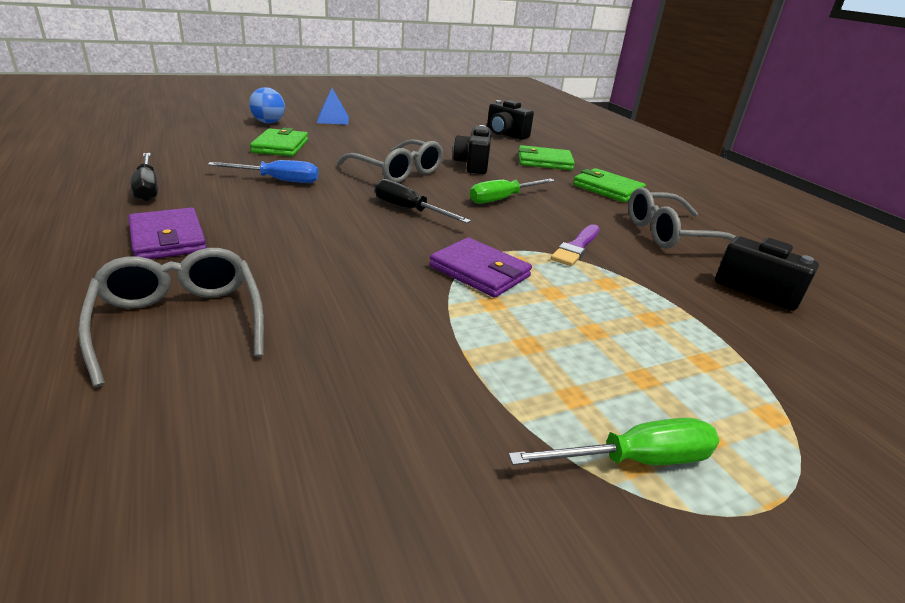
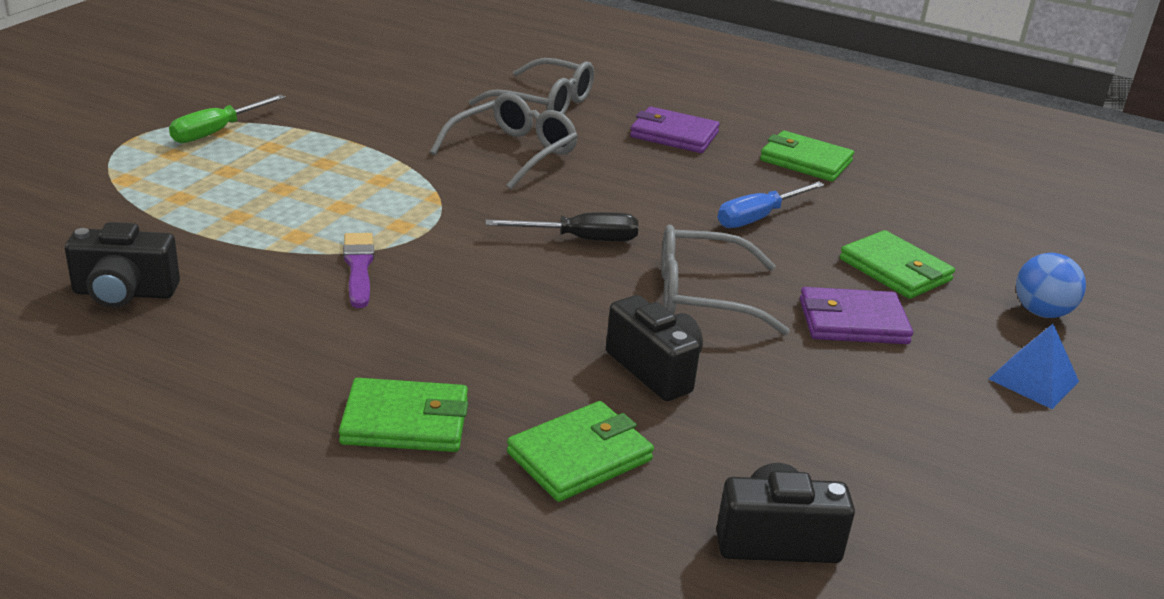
camera: 140 degrees right, 0 degrees up
(147, 188) = (805, 161): black screwdriver -> green wallet
(479, 271) = (421, 201): purple wallet -> purple wallet (853, 322)
(502, 199) = (518, 309): green screwdriver -> none
(669, 234) = (256, 346): grey glasses -> grey glasses (514, 152)

